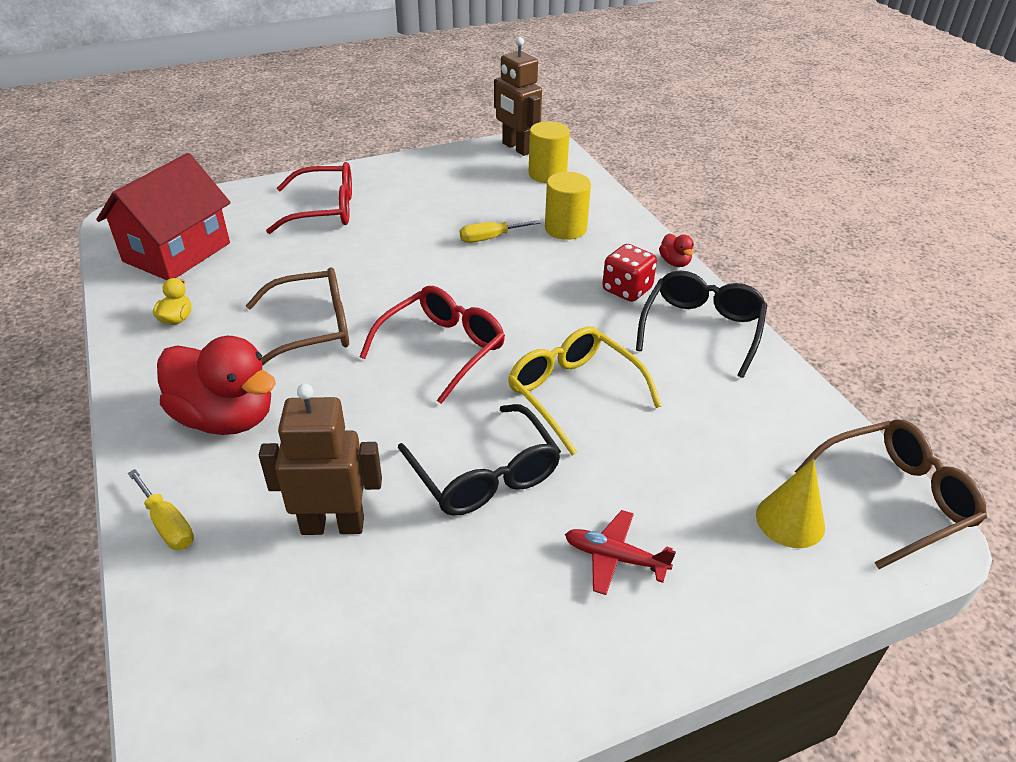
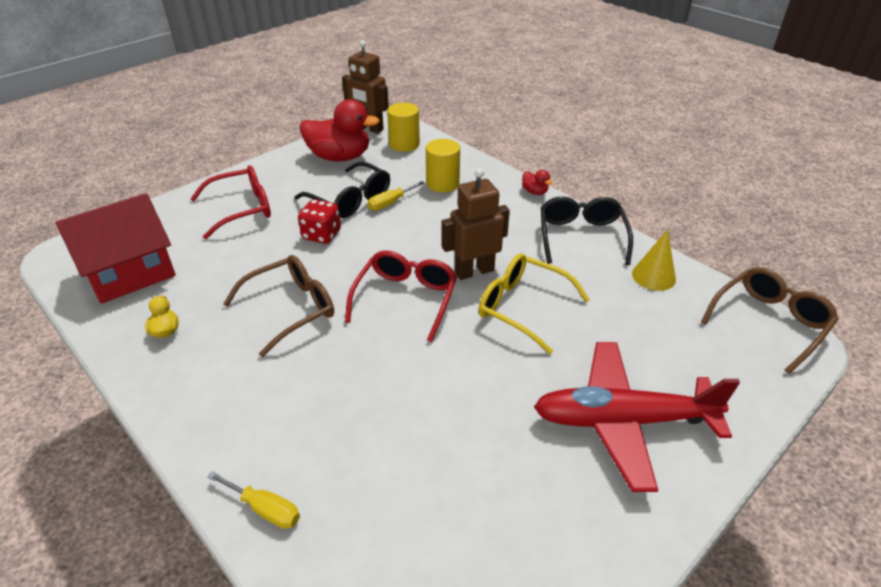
camera: 20 degrees left, 0 degrees up
(177, 252) = (130, 273): red house -> red house turned 45 degrees clockwise
(226, 418) = (261, 403): red duck -> red duck (339, 157)
(333, 525) = (404, 464): brown robot -> brown robot (474, 271)
(485, 475) = (496, 388): black glasses -> black glasses (350, 200)
(614, 557) = (622, 421): red plane -> red plane, size x2.24
(627, 290) = (514, 220): red dice -> red dice (321, 235)
(790, 520) = (717, 357): yellow cone -> yellow cone (653, 276)

